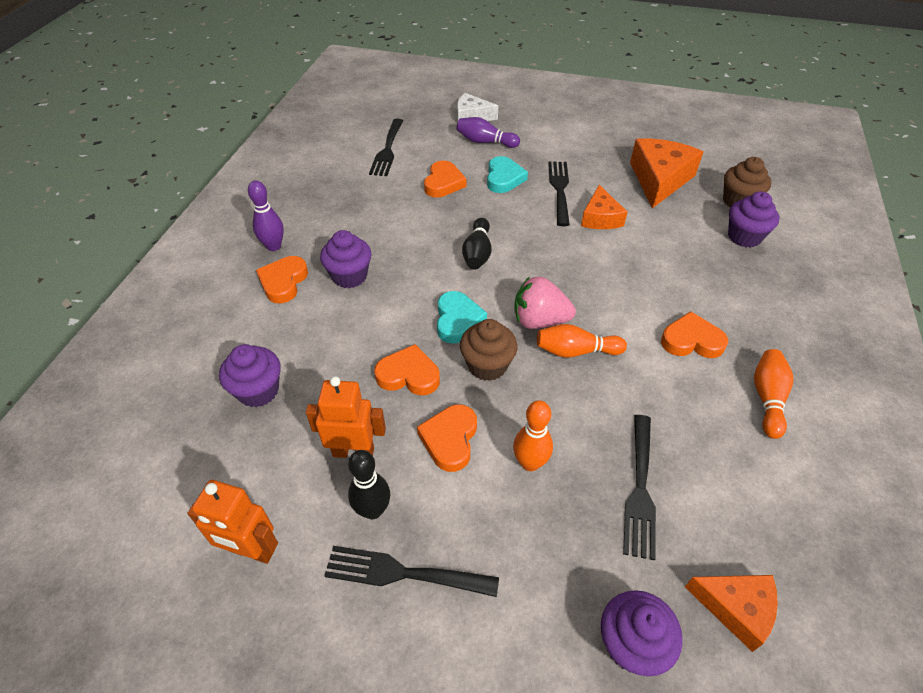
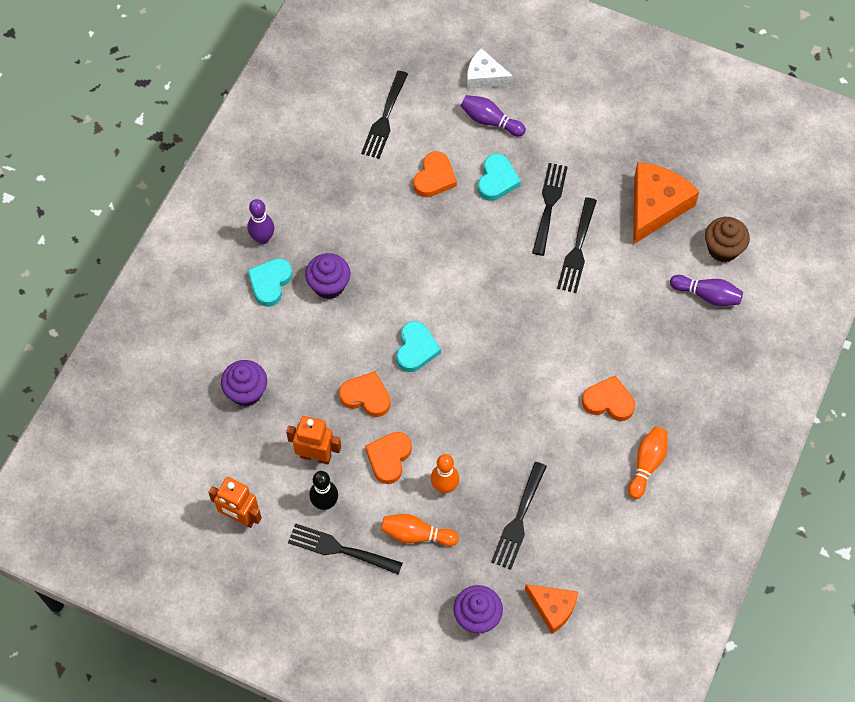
camera: 10 degrees right, 15 degrees up
(283, 282) = (270, 283): orange heart -> turquoise heart
(477, 253) = (449, 276): black bowling pin -> none
(487, 365) = (431, 398): brown cupcake -> none
(539, 321) = (486, 360): pink strawberry -> none
(576, 351) = (508, 396): orange bowling pin -> orange bowling pin (416, 534)
(600, 218) = (577, 249): orange cheese -> black fork
(744, 237) = (707, 295): purple cupcake -> purple bowling pin

